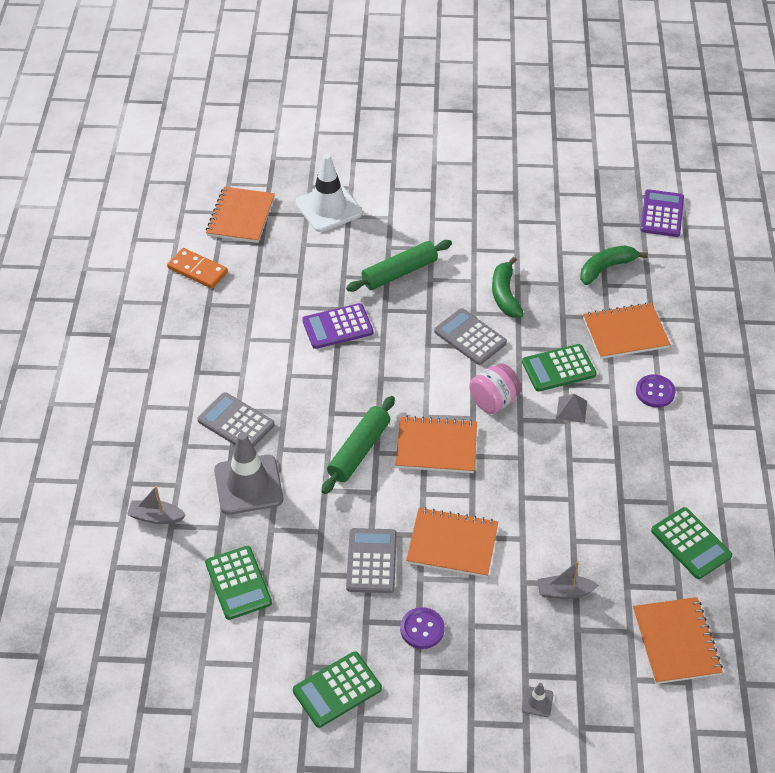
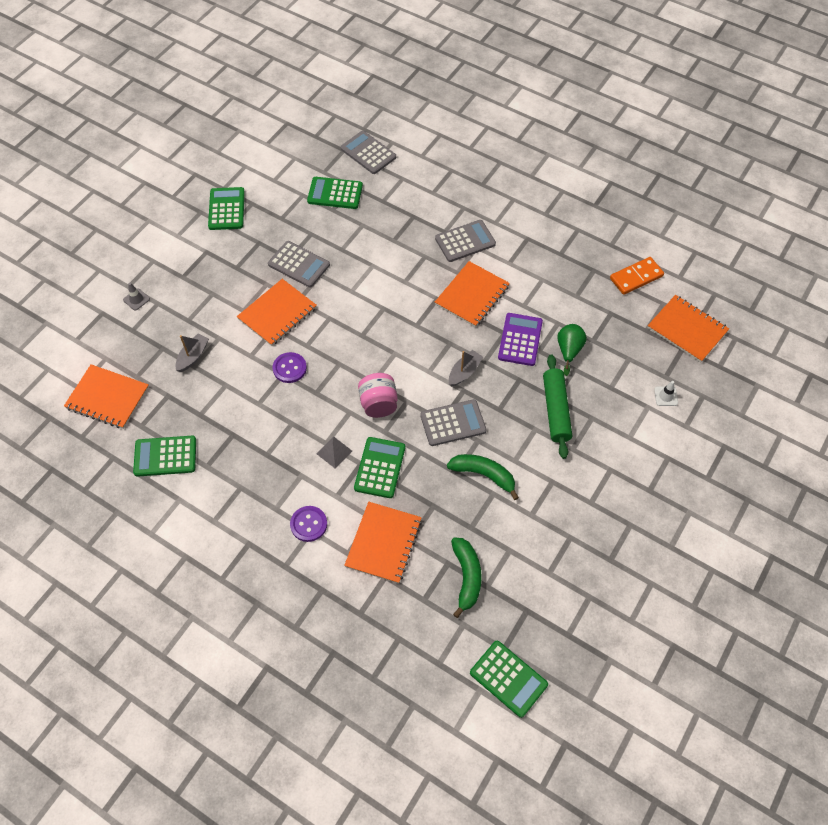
camera: 120 degrees right, 10 degrees up
(147, 583) = (368, 153): none -> grey calculator
(156, 517) = (414, 173): grey boat -> grey boat (464, 372)
(248, 485) = (406, 227): grey traffic cone -> none
(325, 287) = (569, 350): none -> green pear
(328, 208) = (666, 396): white traffic cone -> white traffic cone, size x0.41
(359, 451) = (392, 298): green rolling pin -> none
(422, 629) = (231, 267): purple button -> purple button (289, 368)
(436, 446) = (363, 345): orange notebook -> orange notebook (472, 295)
(662, 214) = (508, 679): purple calculator -> green calculator

